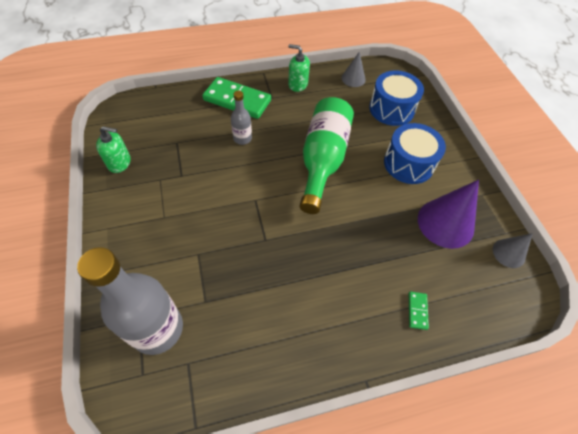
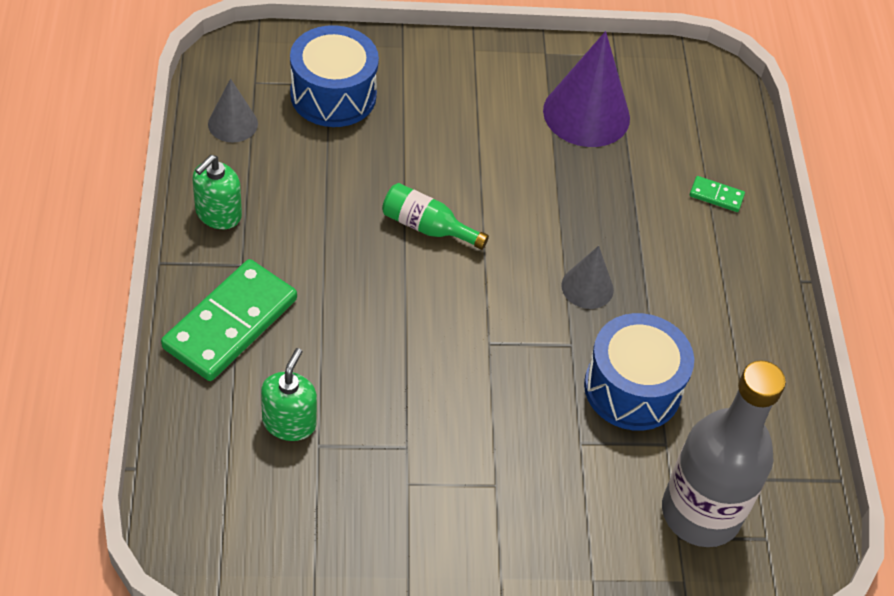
camera: 80 degrees left, 5 degrees down
(119, 163) = (346, 550): green soap dispenser -> green soap dispenser (289, 422)
(242, 138) = (340, 334): grey bottle -> none
(322, 160) = (427, 227): green bottle -> green bottle, size x0.48
(408, 163) = (464, 116): blue drum -> blue drum (632, 388)
(508, 253) = (648, 67): grey cone -> grey cone (587, 287)

